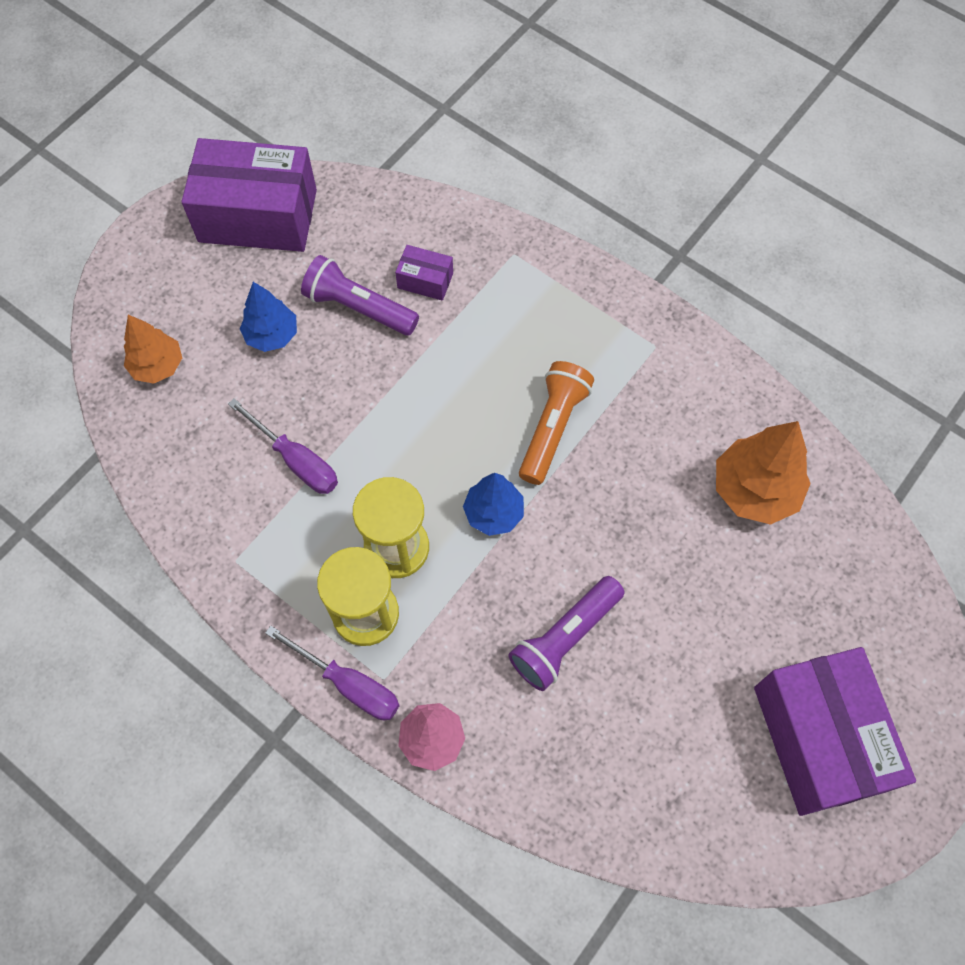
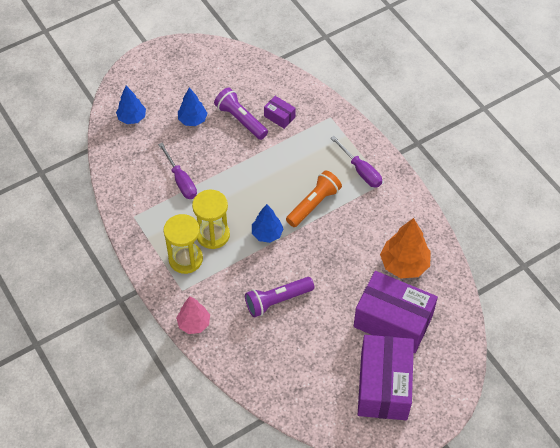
camera: 20 degrees right, 10 degrees down
(158, 366) = (132, 118): orange tree -> blue tree
(258, 215) = (209, 62): purple box -> purple box (393, 321)
(348, 684) = (164, 287): purple screwdriver -> purple screwdriver (360, 170)

